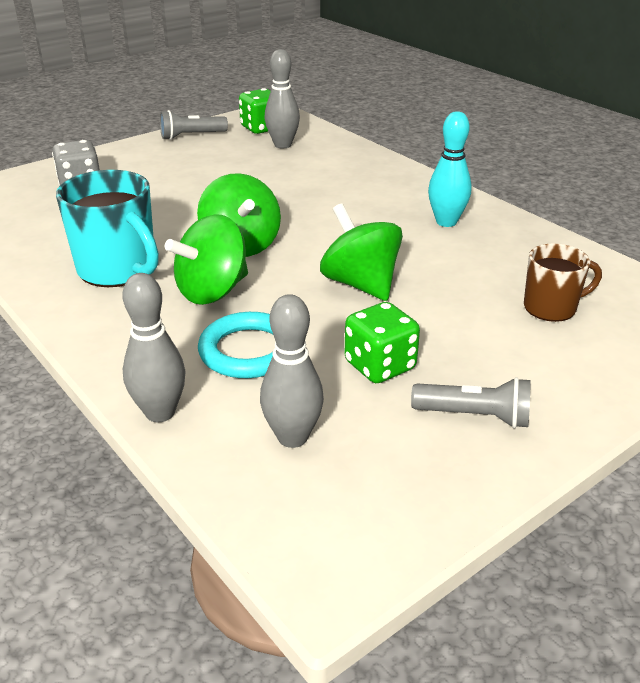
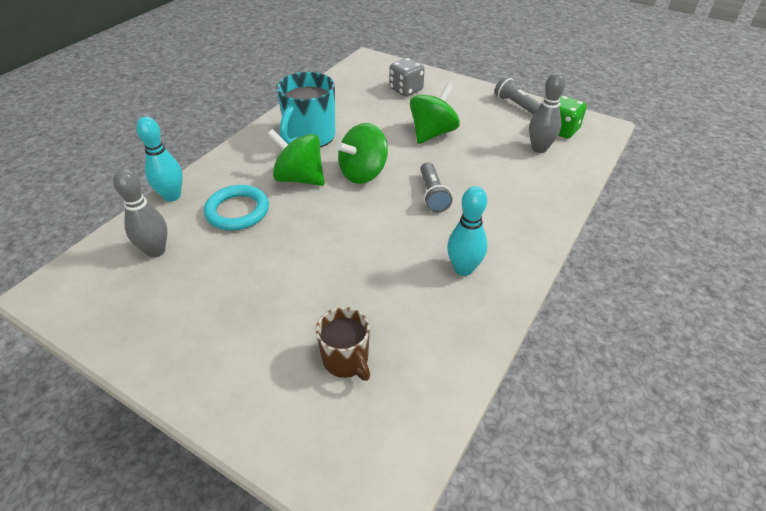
camera: 70 degrees right, 10 degrees up
(160, 412) = (172, 196): grey bowling pin -> turquoise bowling pin
(360, 284) = (336, 241): green spinning top -> green spinning top (432, 133)
(380, 366) = (235, 272): green dice -> none
(475, 416) = (187, 331): grey flashlight -> grey flashlight (433, 195)

